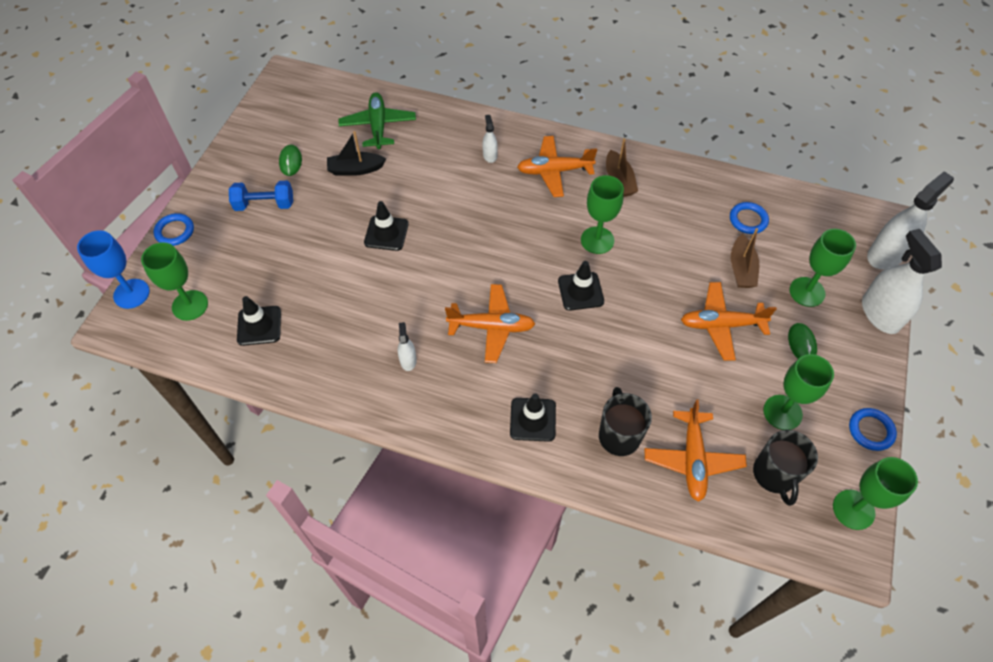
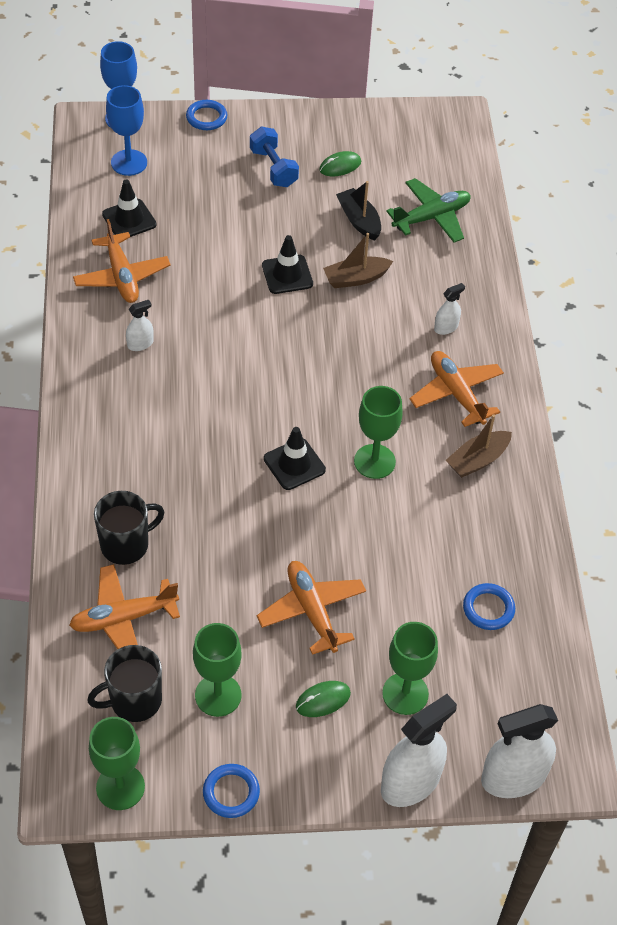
camera: 65 degrees right, 5 degrees down
(190, 305) = (129, 162): green goblet -> blue goblet
(491, 327) = (210, 399): orange plane -> orange plane (122, 276)
(533, 419) = (114, 465): black traffic cone -> none
(741, 269) = (405, 616): brown boat -> brown boat (356, 278)
(885, 254) = (513, 777): white spray bottle -> white spray bottle turned 135 degrees clockwise

